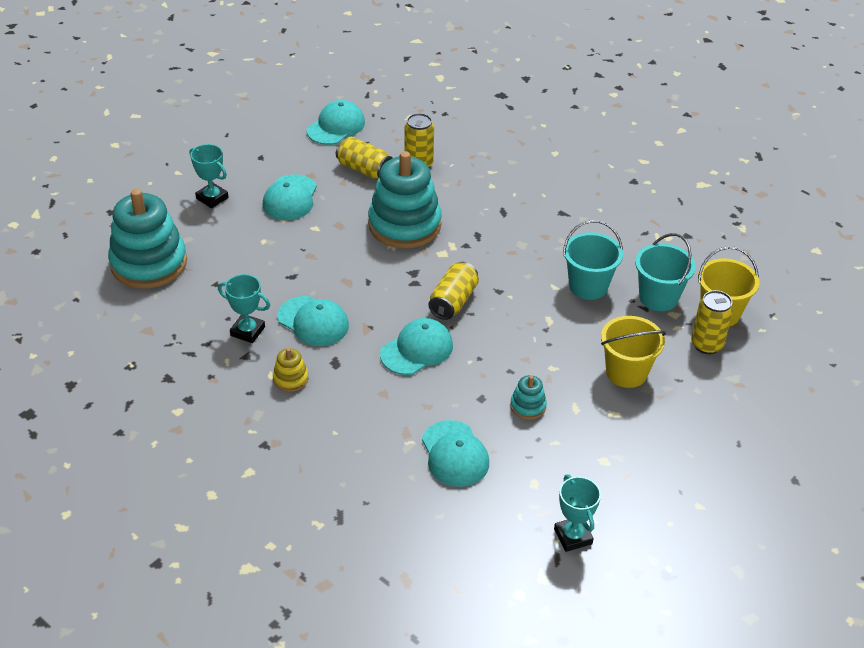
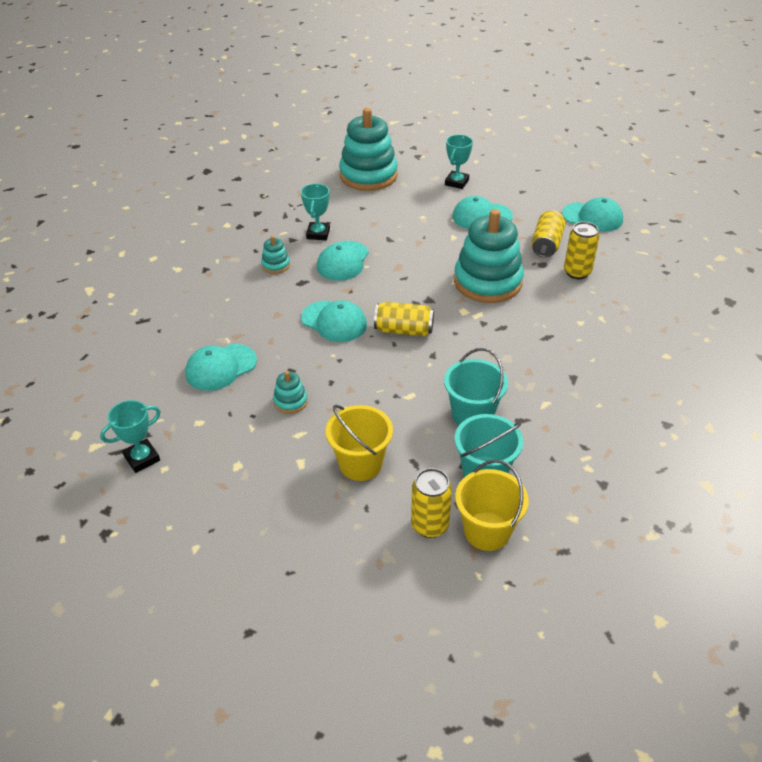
camera: 75 degrees right, 0 degrees up
(290, 379) = (276, 265): yellow stacking toy -> turquoise stacking toy

